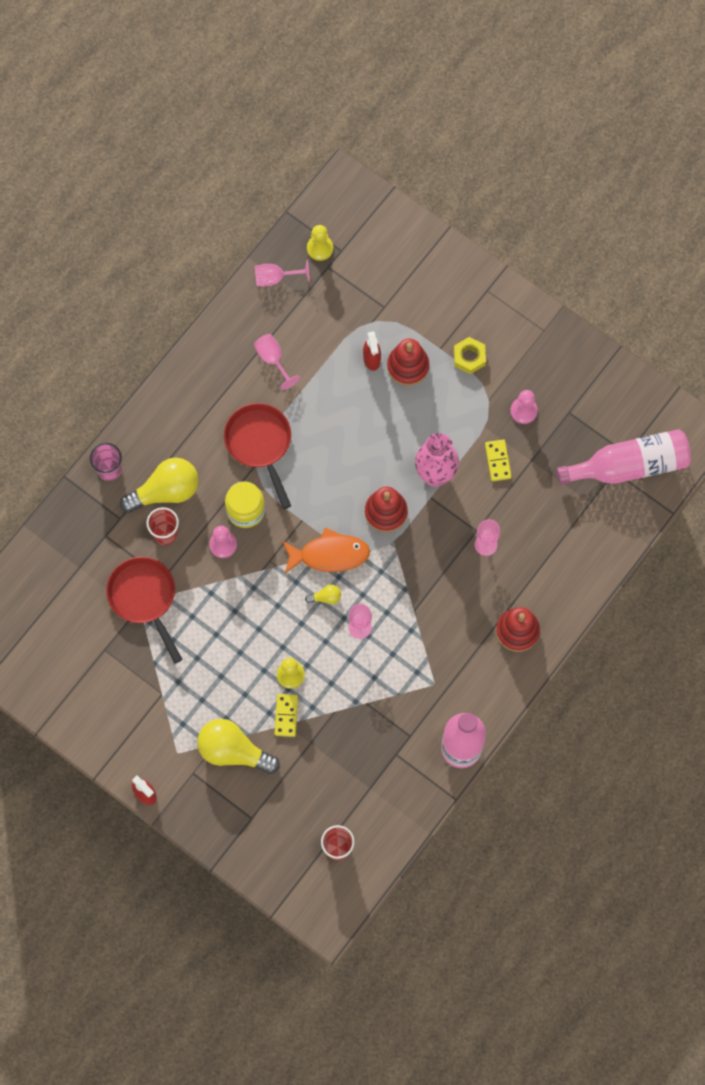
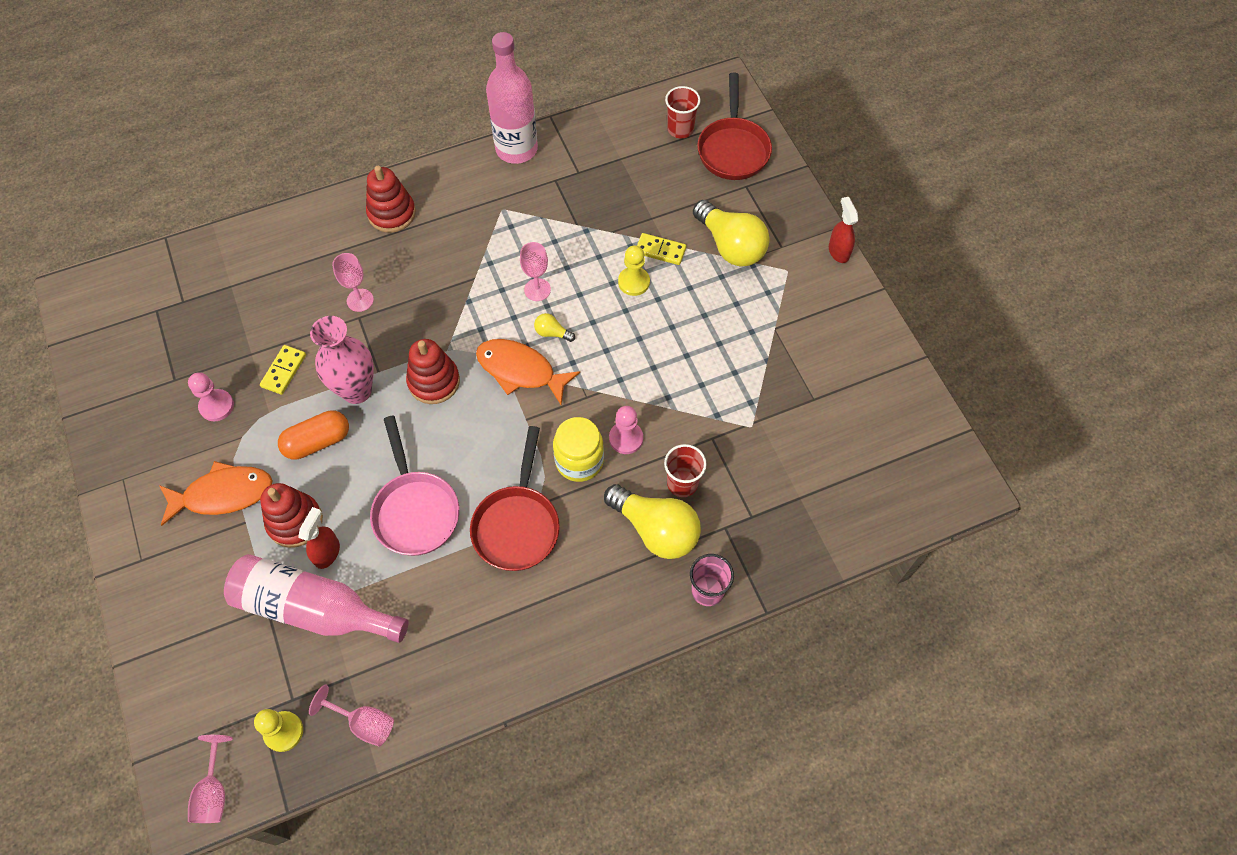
camera: 150 degrees left, 10 degrees down
(144, 598) = (743, 428): red pan -> red pan (733, 149)
(166, 491) = (656, 529): yellow light bulb -> yellow light bulb turned 150 degrees counterclockwise
(273, 359) = (437, 617): pink goblet -> pink goblet (214, 791)
(286, 715) = (660, 250): yellow domino -> yellow domino turned 75 degrees clockwise
(334, 416) = (415, 510): none -> pink pan
(434, 425) = (317, 442): none -> orange capsule
(469, 357) = (223, 494): yellow nut -> orange fish
(629, 465) = (164, 299): pink bottle -> pink bottle (313, 608)

